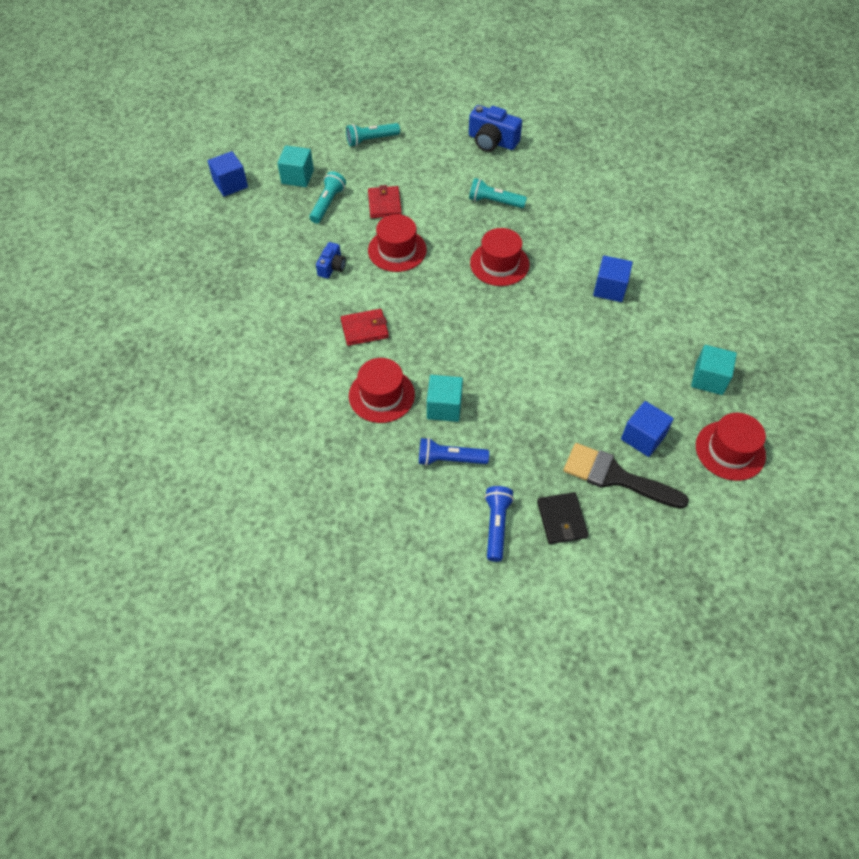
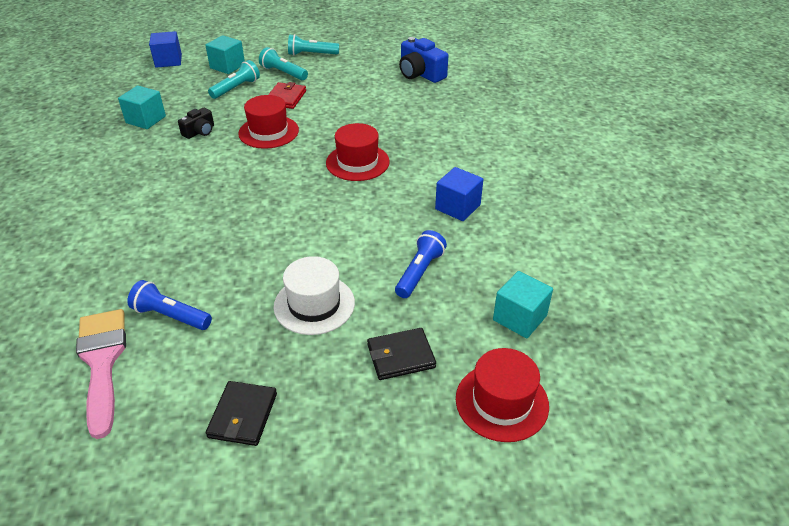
camera: 20 degrees right, 15 degrees down
(332, 267) = (199, 131): blue camera -> black camera
(364, 329) = (186, 183): red wallet -> none
(381, 395) = (154, 240): red hat -> none
(426, 514) = (102, 362): none -> pink brush
(444, 407) = (205, 267): turquoise cube -> turquoise cube (146, 119)
(494, 202) = (389, 116): turquoise flashlight -> turquoise flashlight (283, 73)
(496, 526) = (165, 398): blue flashlight -> blue flashlight (419, 272)
(553, 414) = (314, 304): none -> white hat
(615, 477) = (339, 388): black brush -> none
(643, 437) = (401, 356): blue cube -> black wallet

